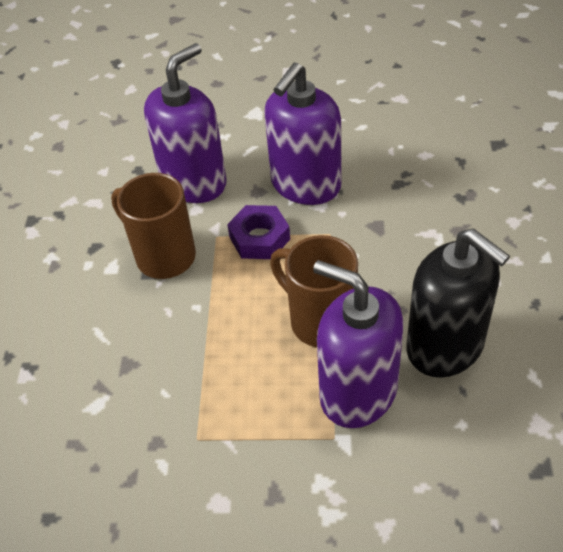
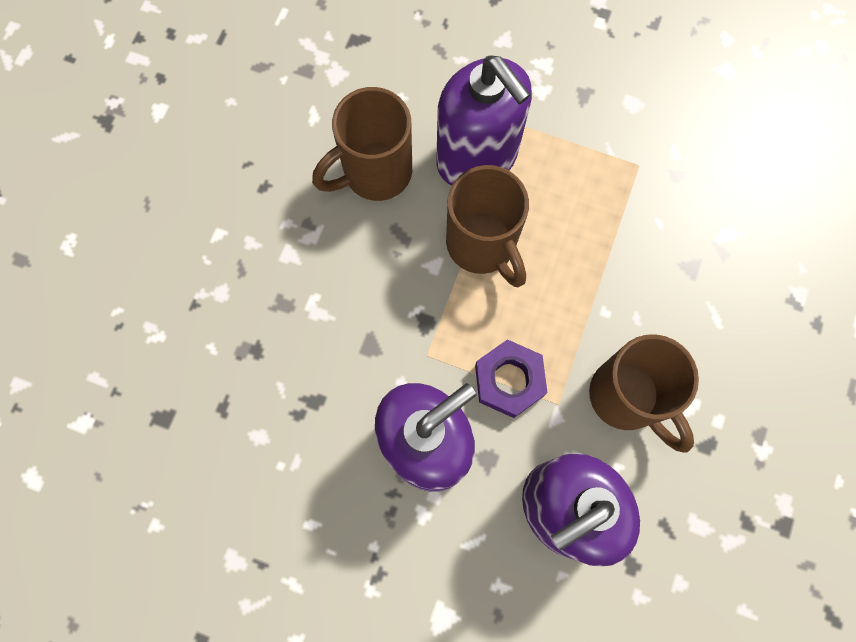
camera: 165 degrees left, 25 degrees up
(445, 346) = (375, 173): black soap dispenser -> brown mug

